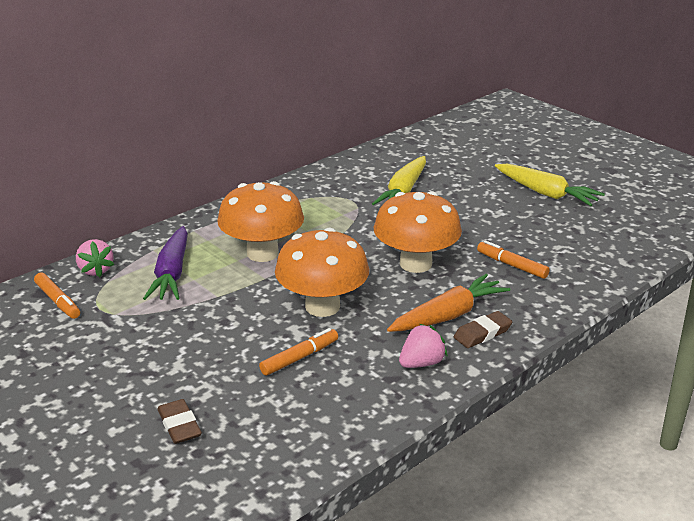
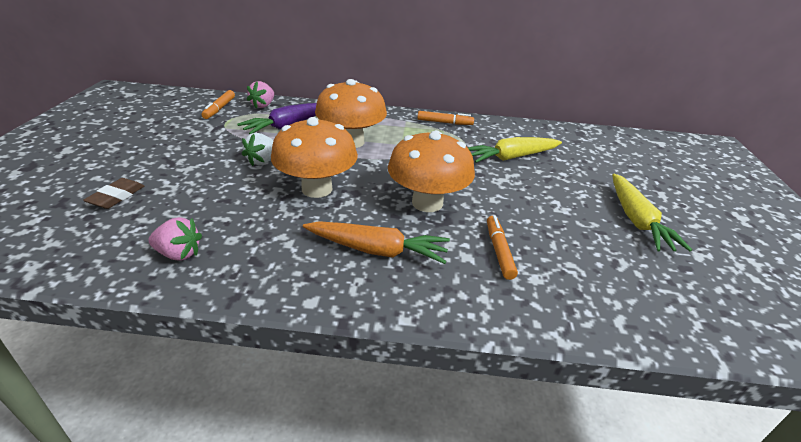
camera: 45 degrees right, 5 degrees up
(228, 316) = (262, 161): none -> white strawberry
(299, 358) = (241, 207): orange marker -> orange marker (444, 122)
(421, 363) = (291, 267): pink strawberry -> pink strawberry (179, 254)
(482, 333) = (373, 281): brown eraser -> none

